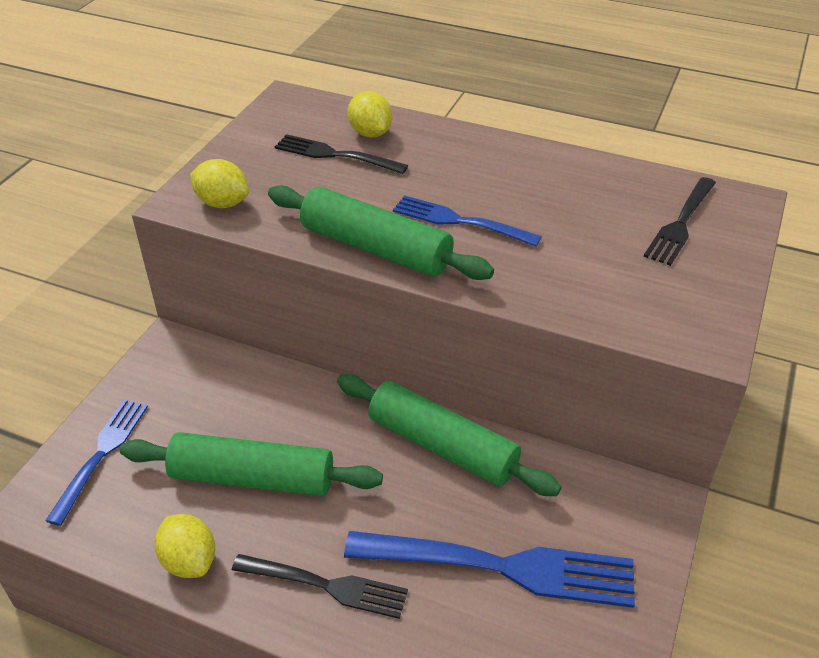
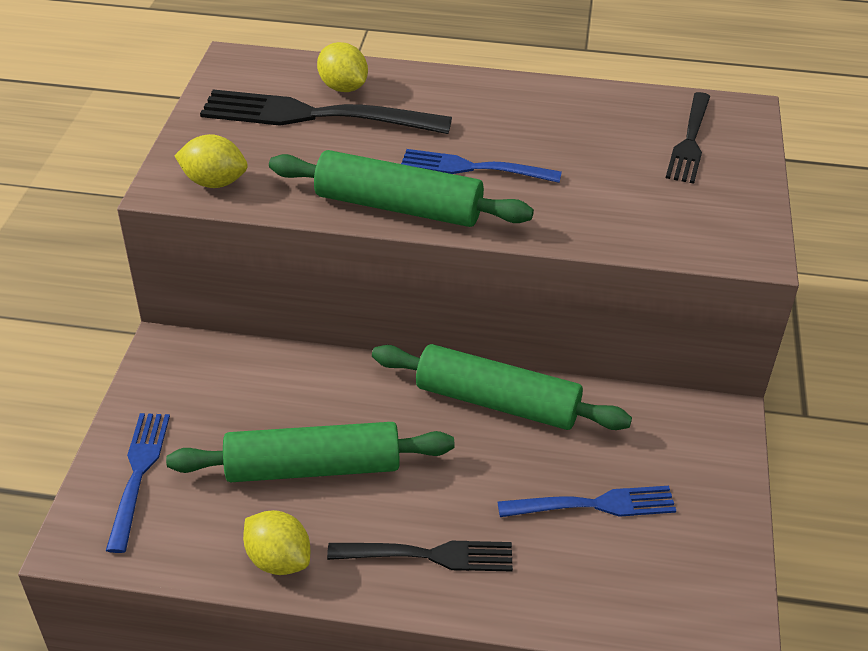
camera: 15 degrees left, 0 degrees up
(335, 155) = (315, 115): black fork -> black fork, size x1.64
(501, 567) = (594, 505): blue fork -> blue fork, size x0.61

